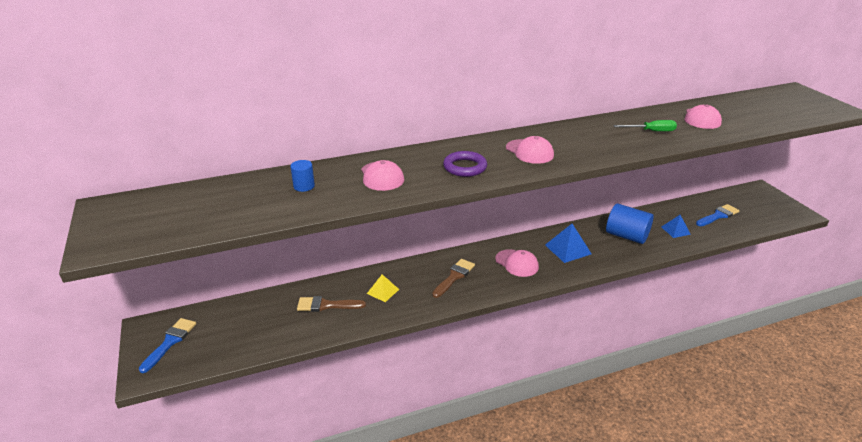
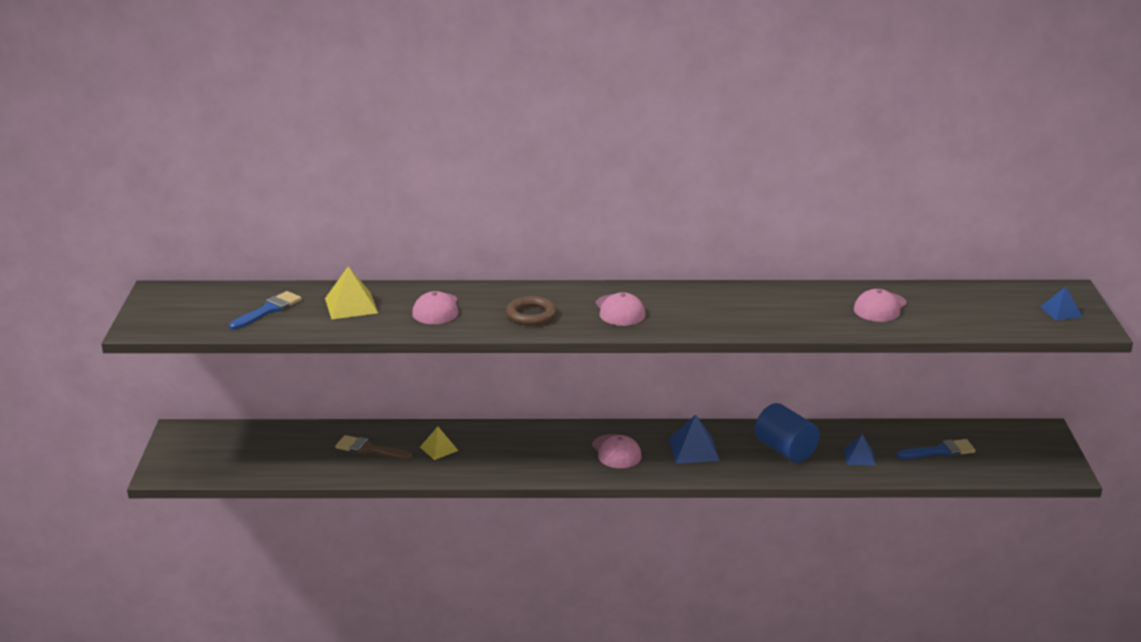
camera: 20 degrees right, 5 degrees down
(170, 342) = (196, 450): blue brush -> blue brush (268, 310)
(304, 186) = (351, 305): blue cylinder -> yellow pyramid
(454, 276) = (530, 450): brown brush -> none
(465, 167) = (531, 315): purple ring -> brown ring
(651, 131) = (793, 312): green screwdriver -> none
(809, 103) = (1061, 311): none -> blue pyramid

